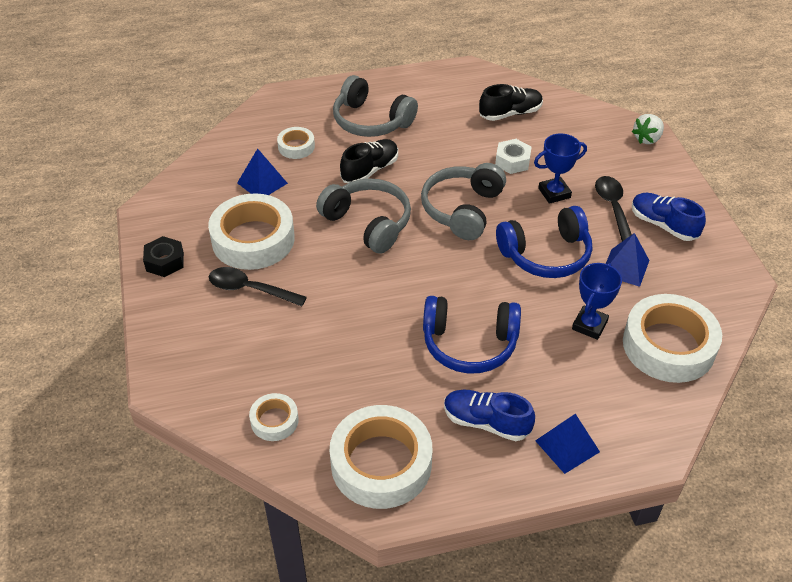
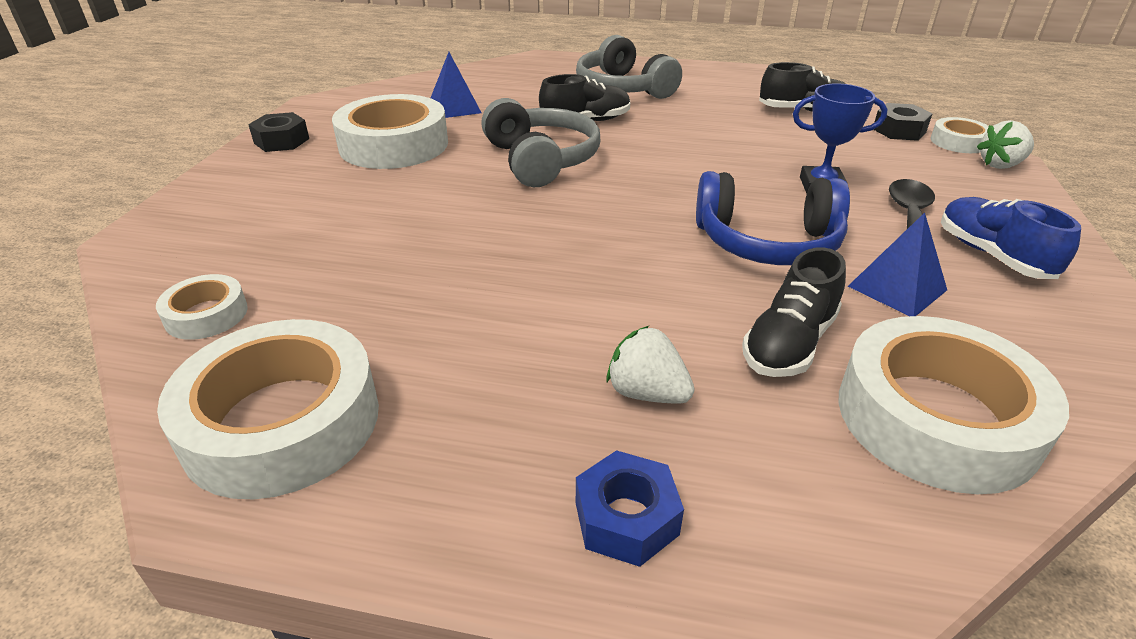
camera: 25 degrees right, 10 degrees down
(250, 289) = (340, 182): black spoon -> none
(296, 147) = (520, 91): white tape -> white tape (958, 142)
(463, 210) = (675, 174): grey headphones -> none
(469, 344) = (567, 310): blue headphones -> none
(486, 422) = (504, 423): blue shoe -> none
(512, 161) = (778, 148): white nut -> none
(540, 380) = (647, 393): none -> white strawberry
(567, 446) = (626, 518): blue pyramid -> blue nut
(578, 119) = (899, 130): none -> black nut
(589, 325) = (789, 343): blue trophy -> black shoe

